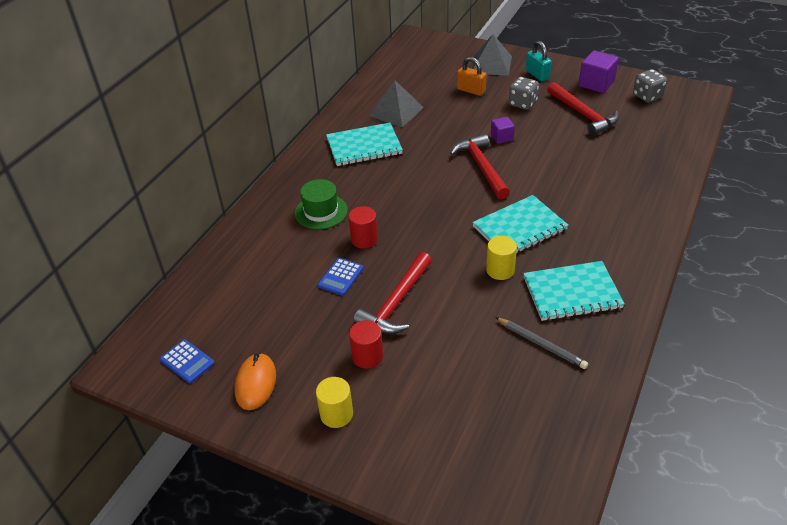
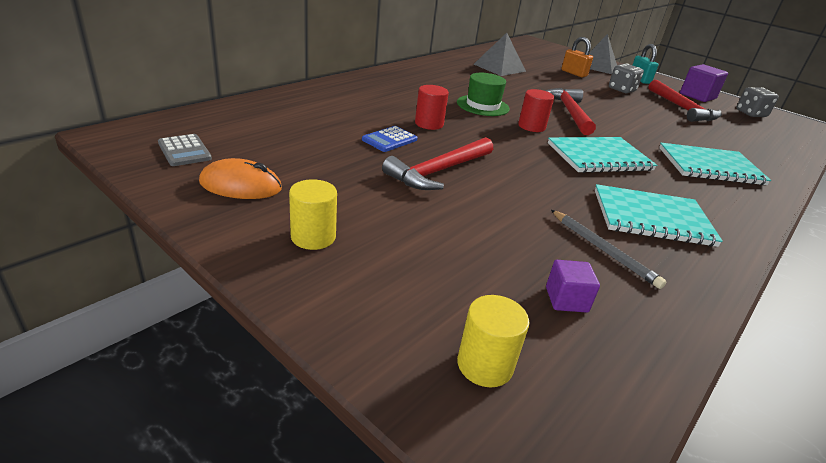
camera: 10 degrees right, 10 degrees down
(187, 361) = (184, 151): blue calculator -> grey calculator
(255, 383) = (241, 185): orange mouse -> orange mouse turned 75 degrees clockwise
(321, 211) = (397, 99): green hat -> green hat (482, 105)
(364, 146) = (460, 76): turquoise notebook -> turquoise notebook (710, 166)
(367, 356) = (382, 201): red cylinder -> red cylinder (531, 126)
(500, 270) = (568, 179): yellow cylinder -> yellow cylinder (485, 365)
(502, 137) = (595, 102): purple cube -> purple cube (566, 299)

